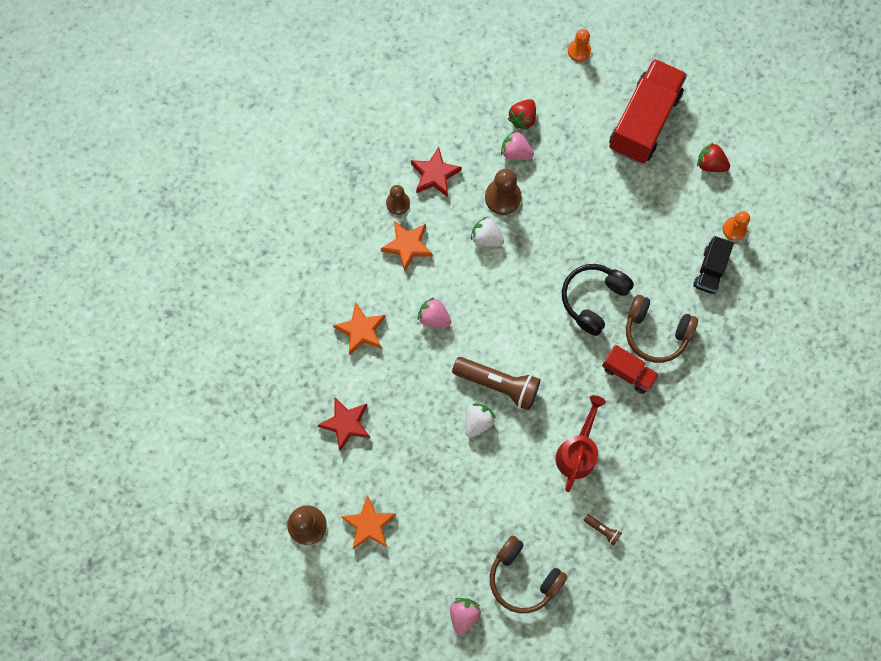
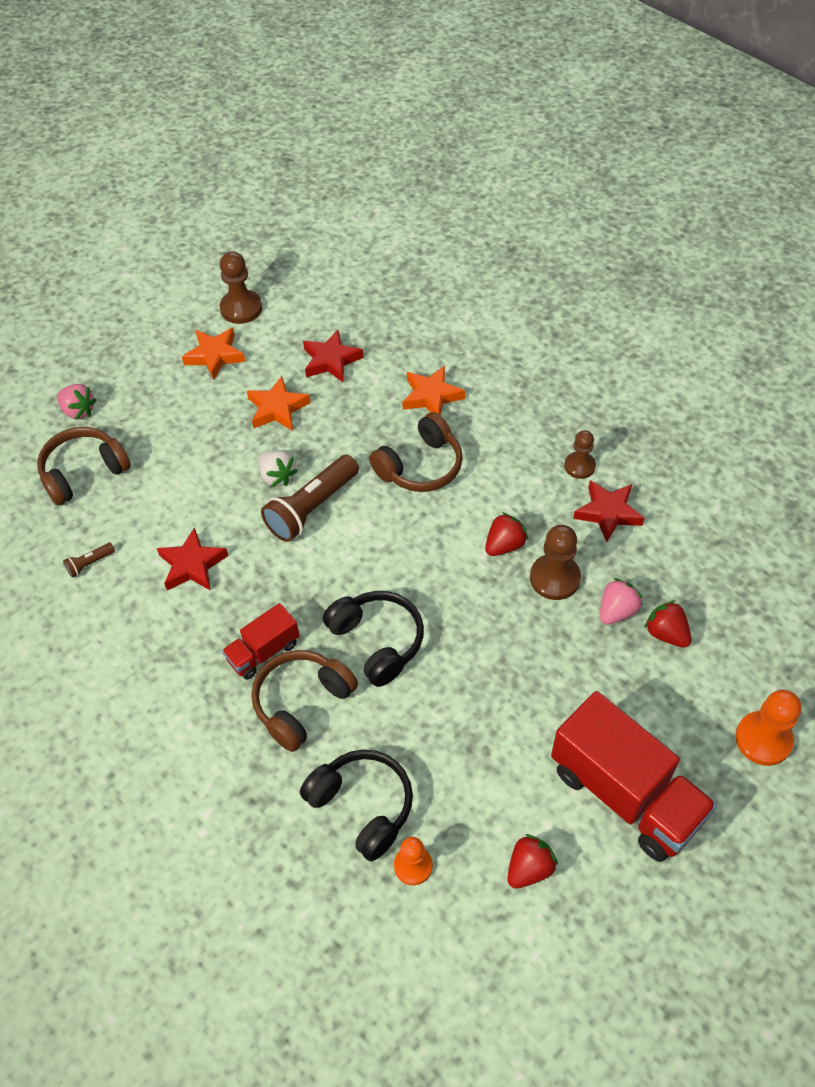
camera: 110 degrees right, 20 degrees down
(407, 246) = (520, 462): orange star -> orange star (277, 408)
(434, 317) = (420, 466): pink strawberry -> brown headphones
(486, 237) = (504, 545): white strawberry -> red strawberry
(577, 452) = (192, 565): red watering can -> red star
(579, 51) = (763, 739): orange pawn -> orange pawn, size x1.52
(710, 270) = (362, 806): black truck -> black headphones

